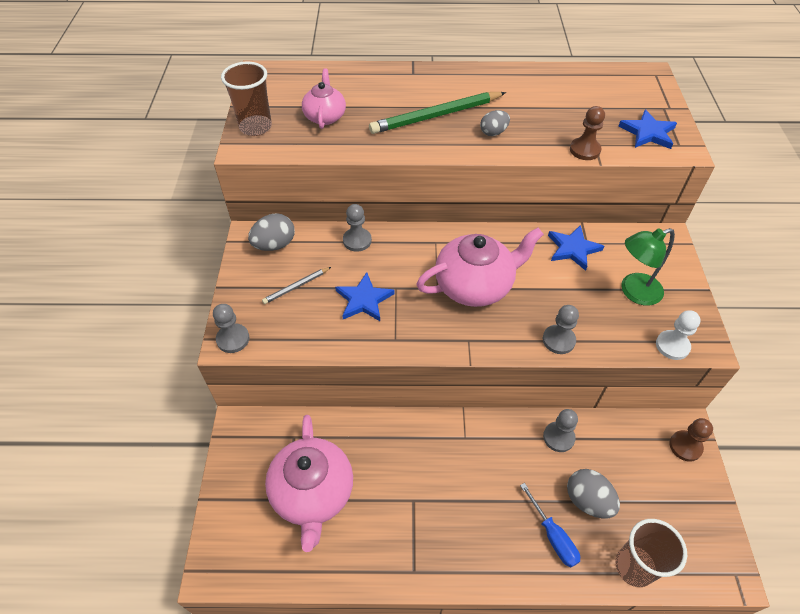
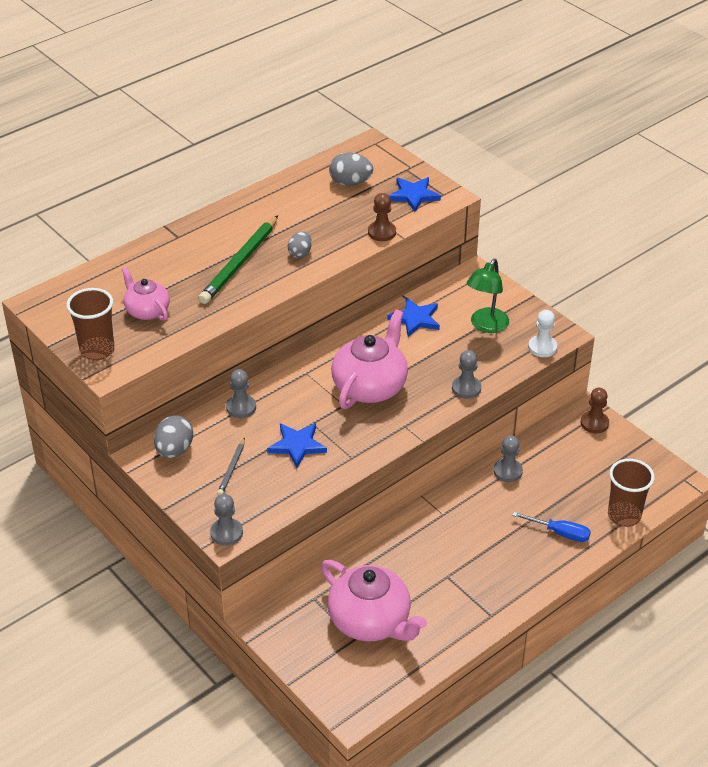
camera: 40 degrees left, 10 degrees down
(587, 501) = (562, 497): grey egg -> grey egg (350, 183)

